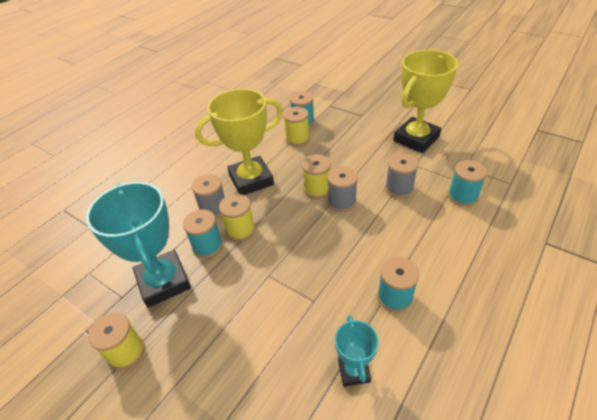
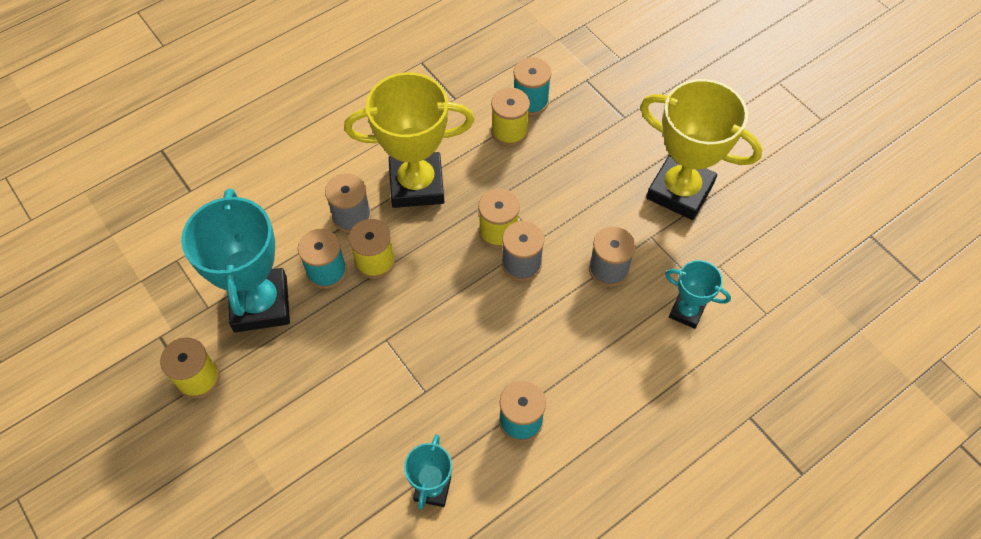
camera: 15 degrees right, 15 degrees up
(416, 139) = (680, 191): yellow trophy -> yellow trophy turned 60 degrees clockwise
(462, 196) = (686, 312): turquoise spool -> turquoise trophy

